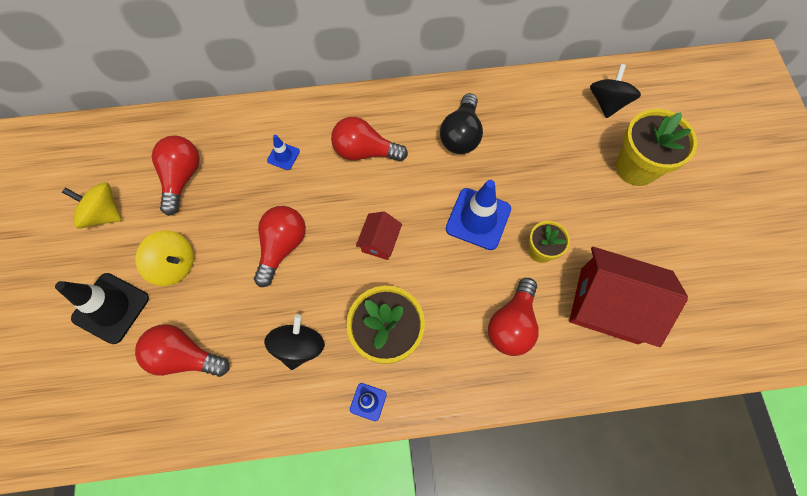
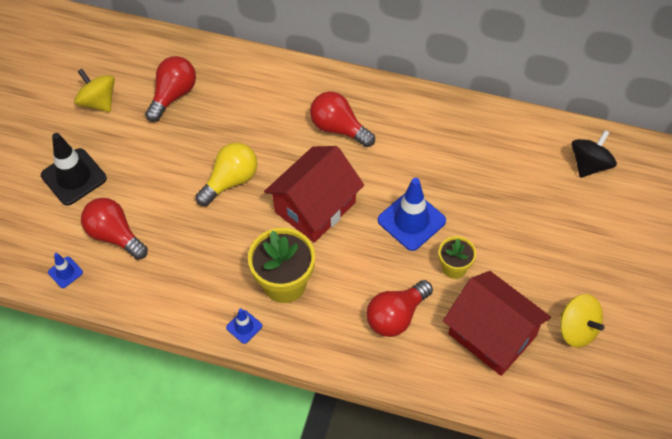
camera: 25 degrees right, 10 degrees down
(174, 265) = (137, 162): yellow spinning top -> yellow spinning top (577, 329)
(282, 247) = (230, 181): red light bulb -> yellow light bulb
(283, 156) = (266, 107): blue traffic cone -> blue traffic cone (65, 272)
(299, 346) = (208, 263): black spinning top -> none
(380, 241) = (315, 207): red house -> red house, size x2.06
(461, 135) = (433, 144): black light bulb -> none
(636, 167) = (585, 231): yellow flower pot -> none

